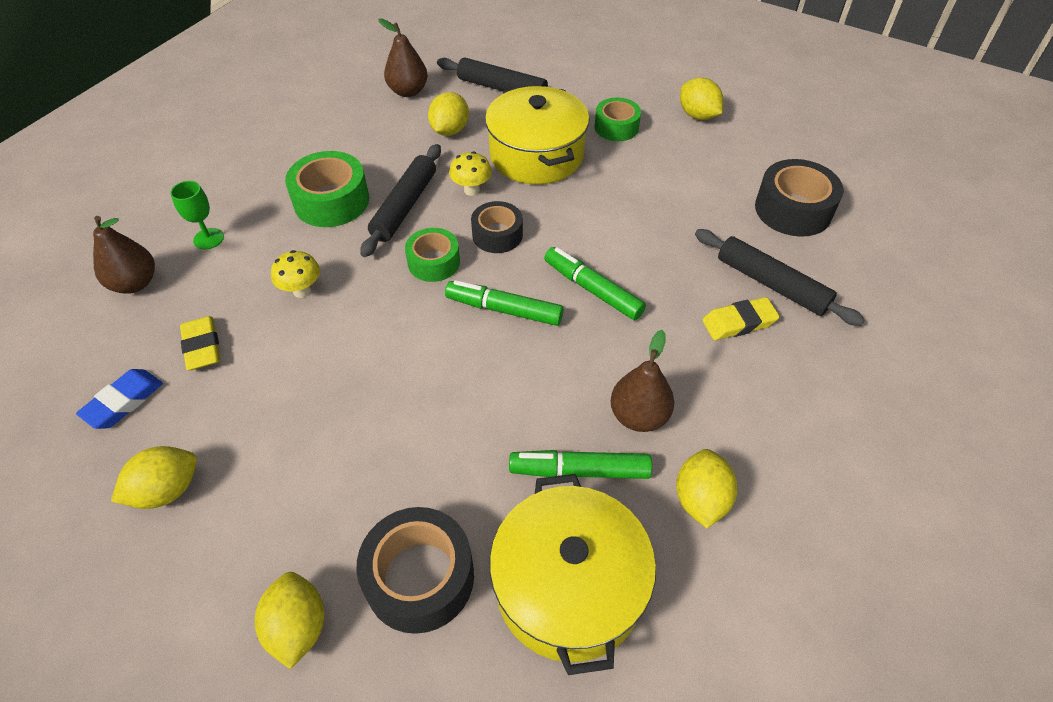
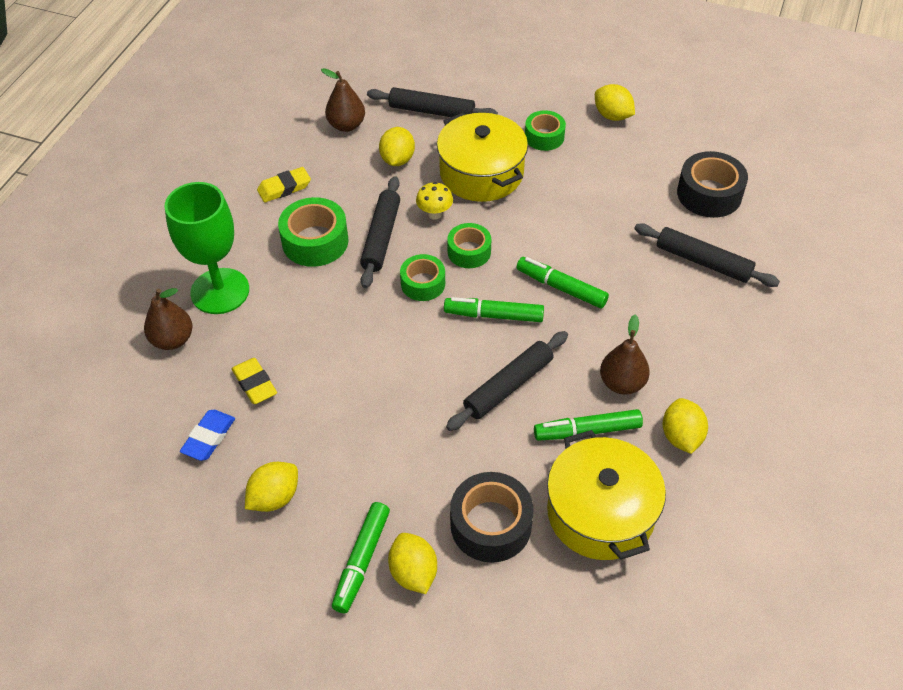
camera: 10 degrees left, 0 degrees up
(208, 239) = (220, 291): green goblet -> green goblet, size x2.25
(239, 597) = (362, 560): none -> green marker
(302, 291) = (320, 324): yellow mushroom -> none
(496, 397) = (508, 386): none -> black rolling pin
(497, 235) = (469, 252): black tape -> green tape
(739, 322) = (683, 297): yellow eraser -> yellow eraser (284, 188)

